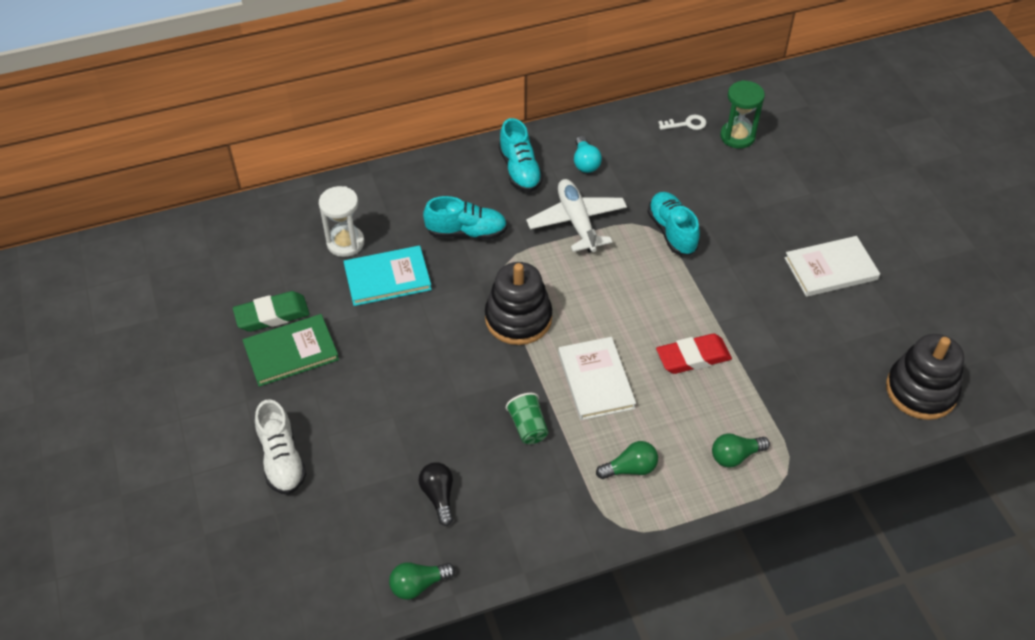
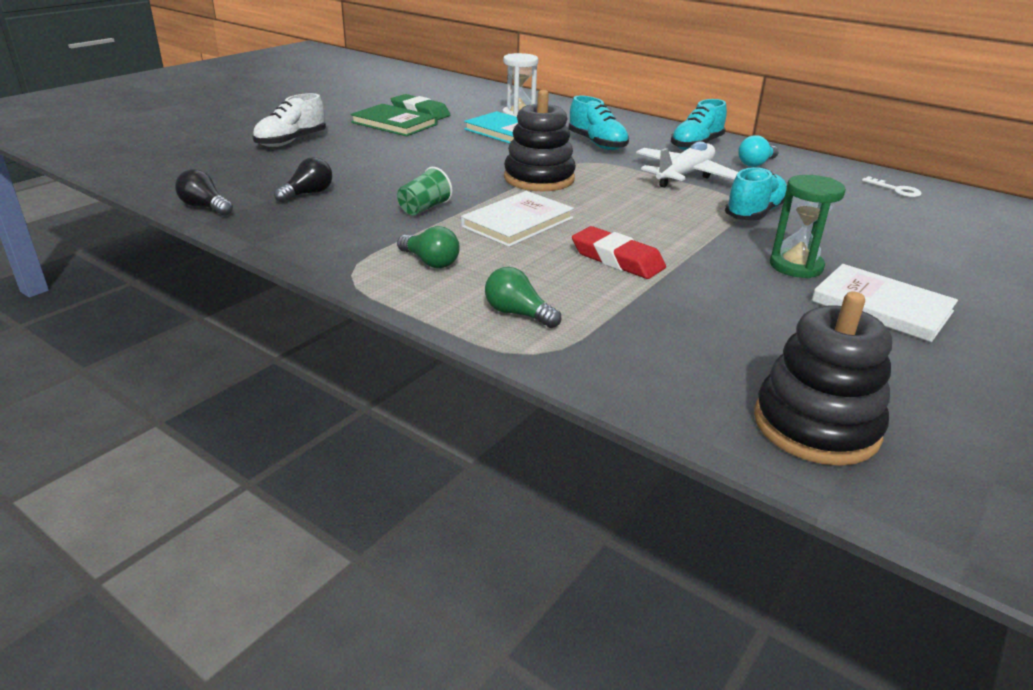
camera: 55 degrees right, 20 degrees down
(418, 585) = (205, 207): green light bulb -> black light bulb
(737, 136) = (939, 214): green hourglass -> green hourglass (796, 266)

